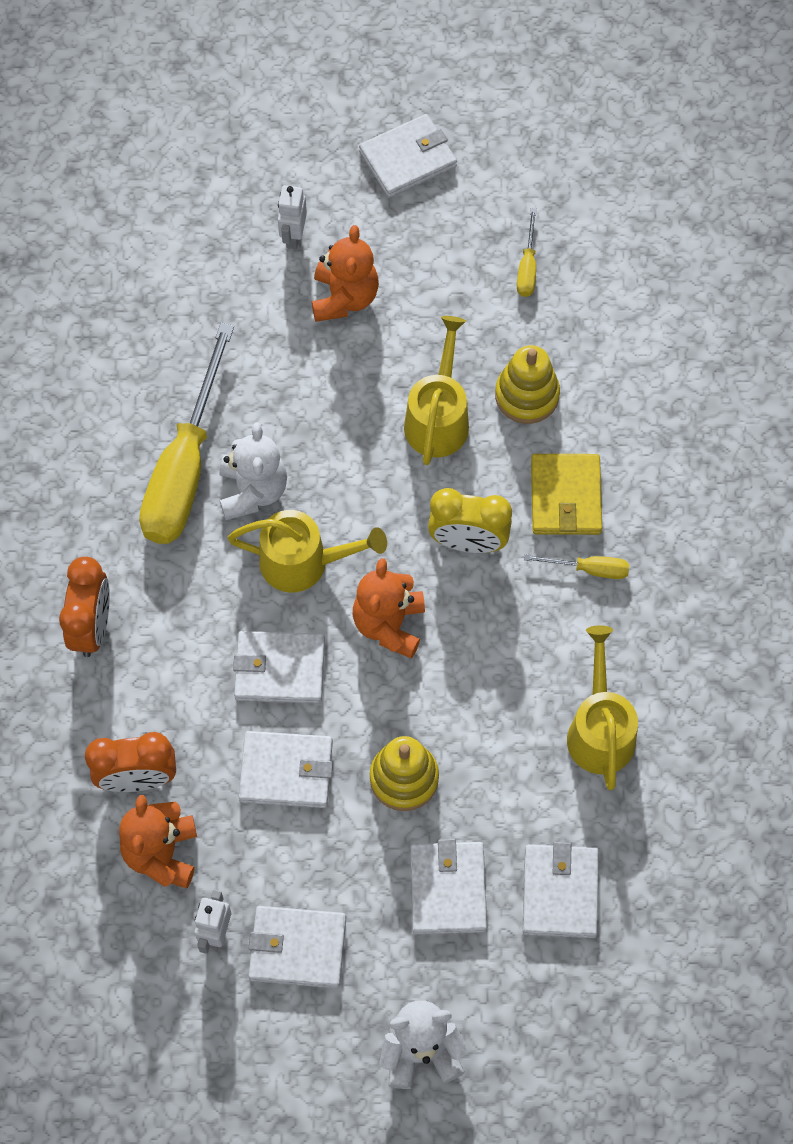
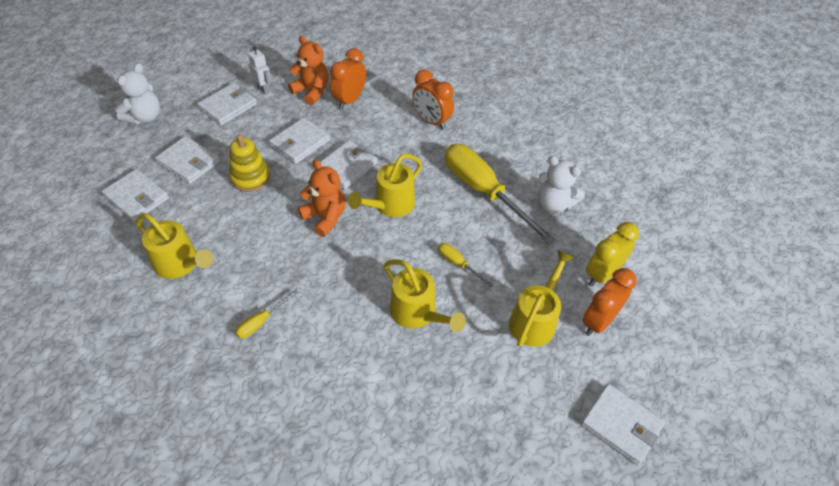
camera: 125 degrees right, 15 degrees down
(253, 491) = (447, 209): white teddy bear -> white teddy bear (553, 204)
(293, 236) = (598, 321): white robot -> orange clock
(344, 297) = (535, 319): orange teddy bear -> yellow watering can
(407, 159) = (621, 425): white wallet -> white wallet turned 60 degrees counterclockwise
(468, 542) = (333, 277): yellow clock -> yellow clock (601, 274)
(527, 267) = (482, 438): yellow screwdriver -> yellow screwdriver (458, 264)
(527, 395) = (392, 369): yellow stacking toy -> none
(566, 497) = (312, 342): yellow wallet -> none

